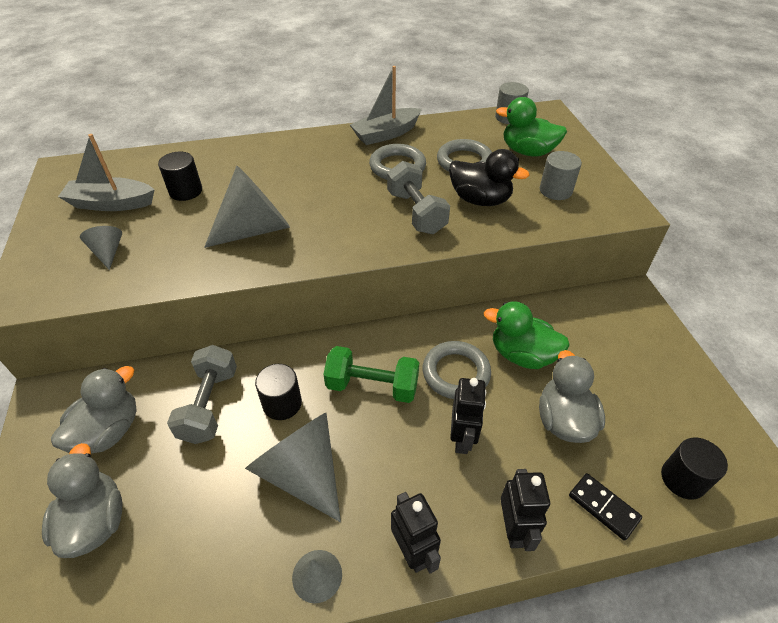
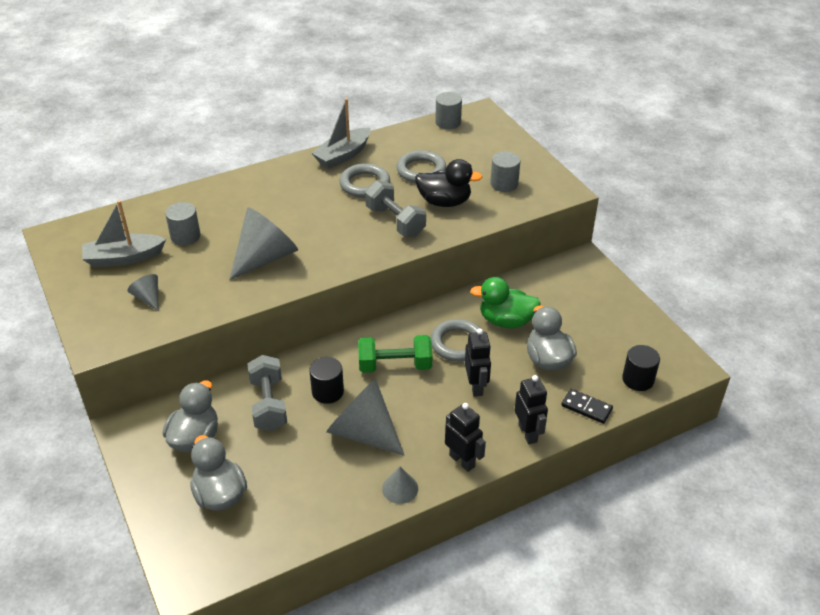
camera: 15 degrees left, 5 degrees down
(186, 191) = (185, 236): black cylinder -> grey cylinder
(527, 152) = (472, 153): green duck -> none

